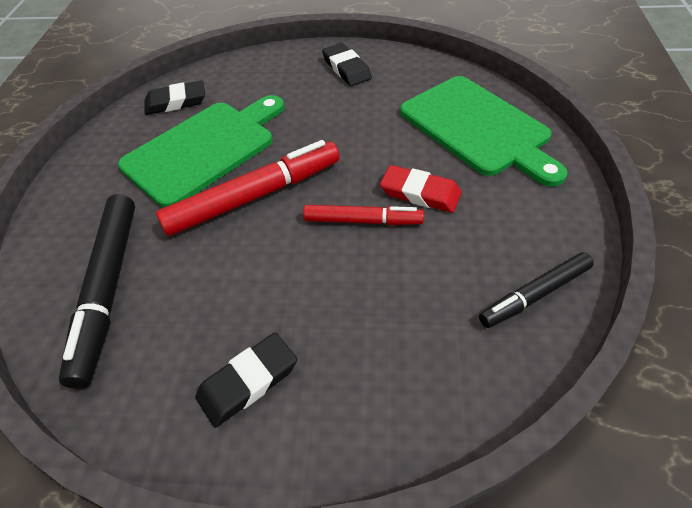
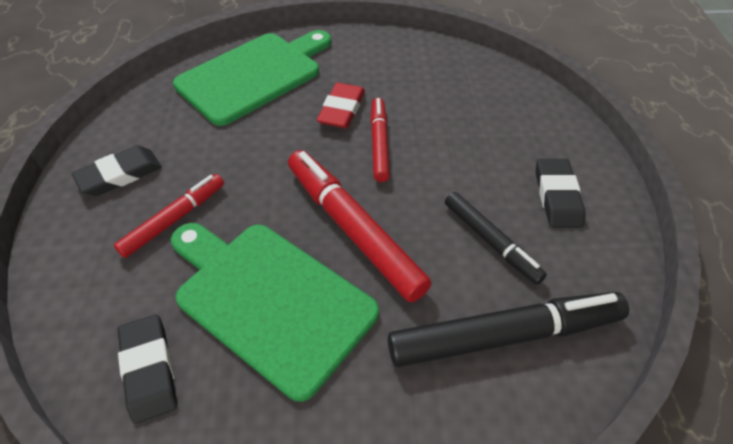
camera: 100 degrees left, 0 degrees up
(248, 381) = (557, 196): black eraser -> black eraser turned 45 degrees clockwise
(294, 98) = (174, 219): none -> red marker
(534, 295) = (437, 57): black marker -> black marker (491, 241)

